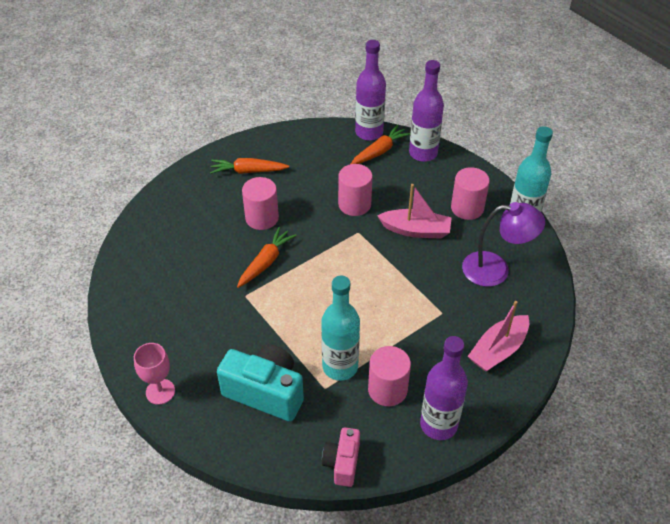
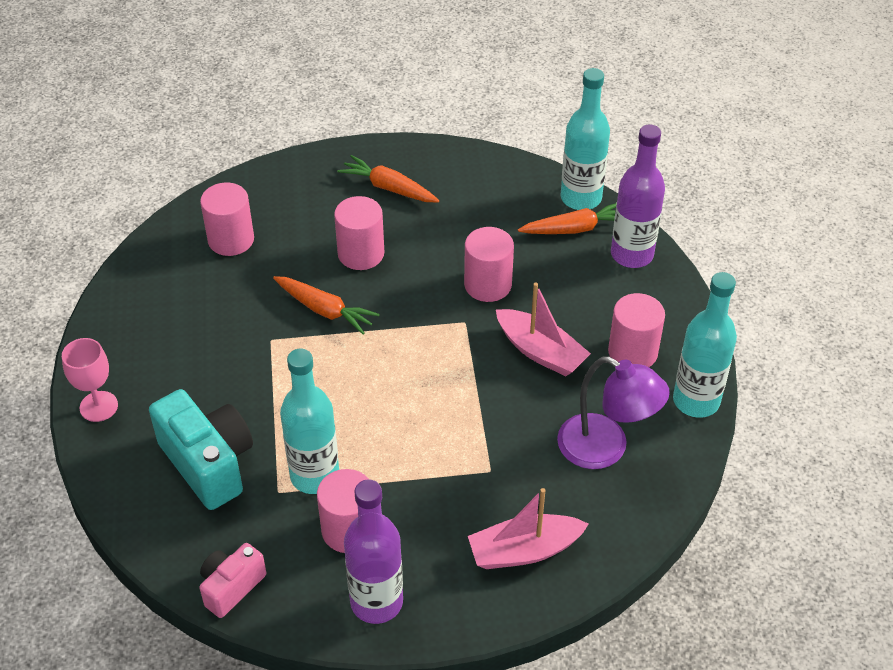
camera: 30 degrees right, 0 degrees up
(169, 244) = (231, 240): none -> pink cylinder
(266, 262) = (324, 310): orange carrot -> orange carrot turned 60 degrees clockwise
(369, 132) = (581, 198): purple bottle -> turquoise bottle

